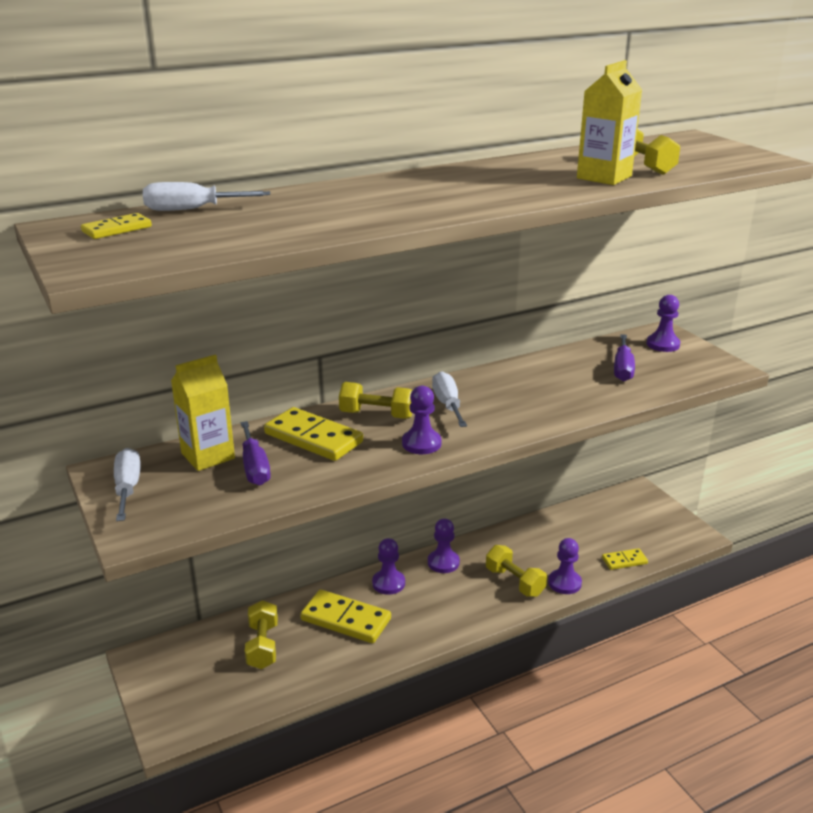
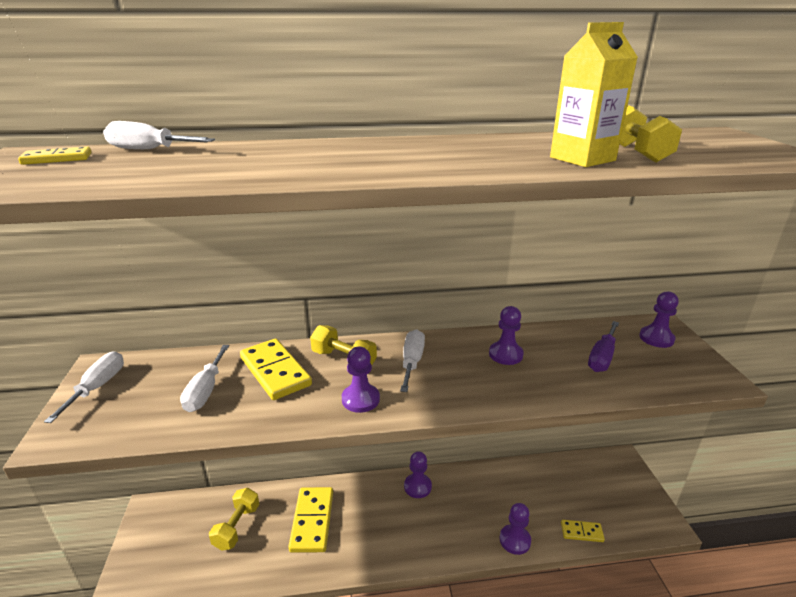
camera: 20 degrees right, 0 degrees up
(208, 456) = (181, 370): yellow carton -> none
(255, 467) = (206, 391): purple screwdriver -> white screwdriver
(345, 619) = (312, 521): yellow domino -> yellow domino turned 45 degrees clockwise
(388, 583) = (363, 494): purple pawn -> purple pawn (505, 354)
(514, 582) = (469, 525): yellow dumbbell -> none

